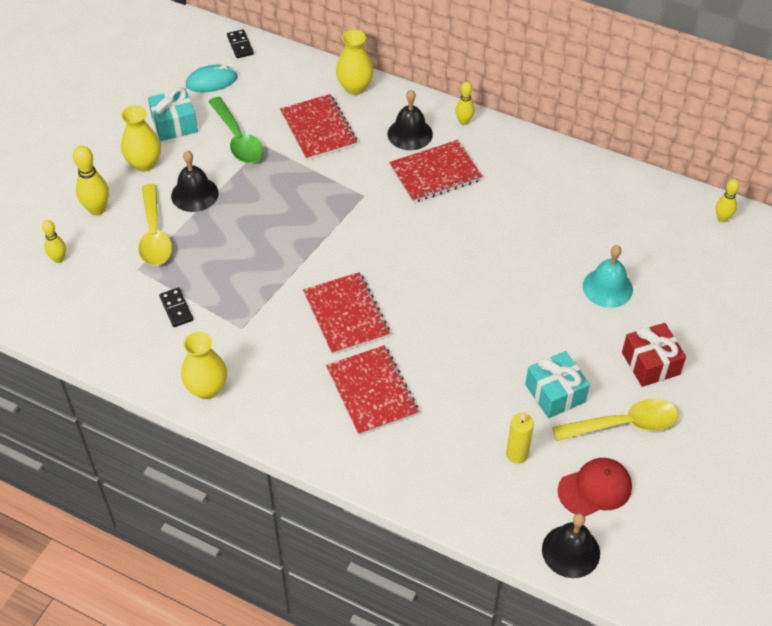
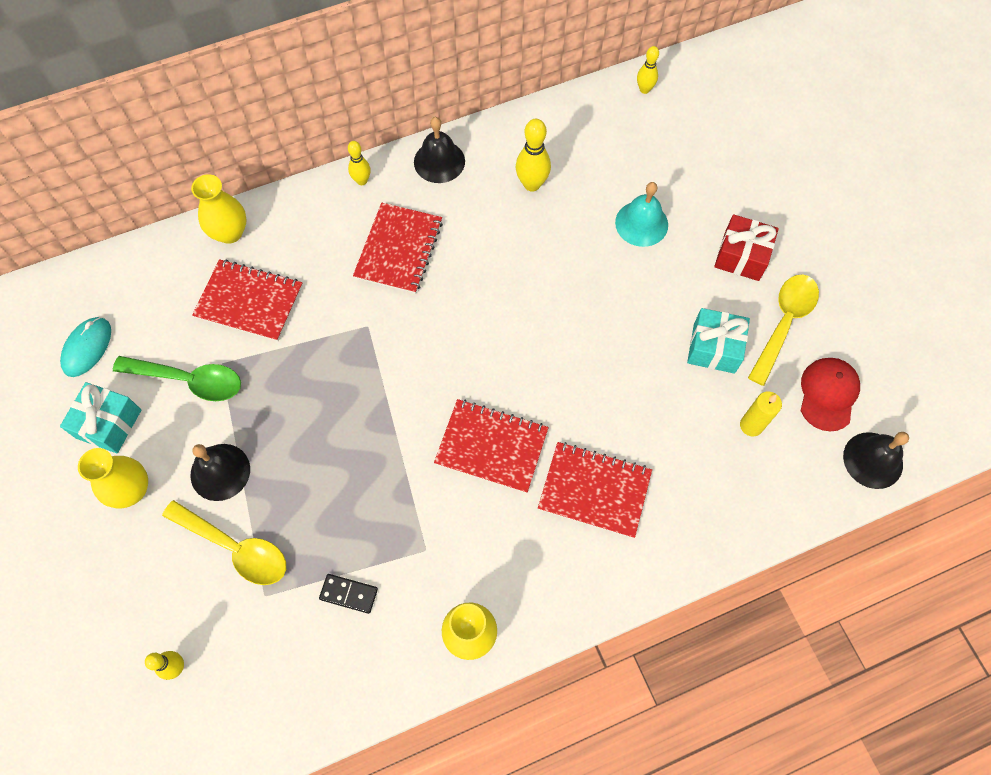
camera: 50 degrees left, 15 degrees up
(97, 209) = (147, 581): yellow bowling pin -> yellow bowling pin (532, 184)
(240, 45) = (67, 287): black domino -> none
(410, 134) = (332, 233): black bell -> black bell (439, 161)

